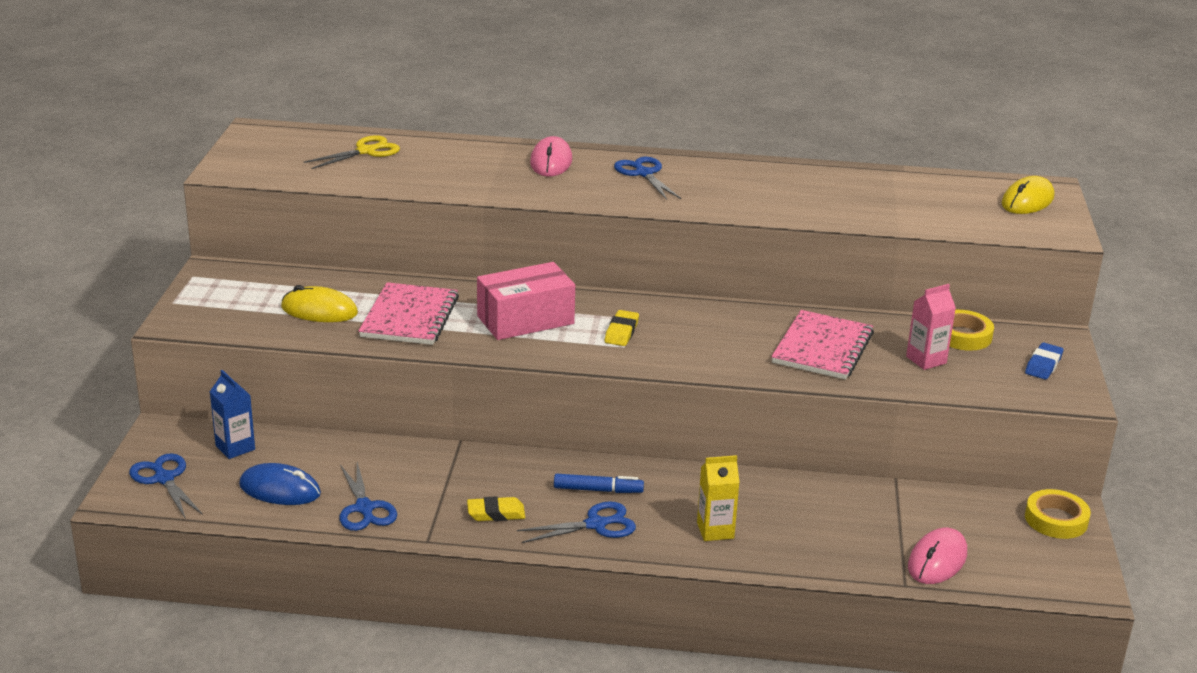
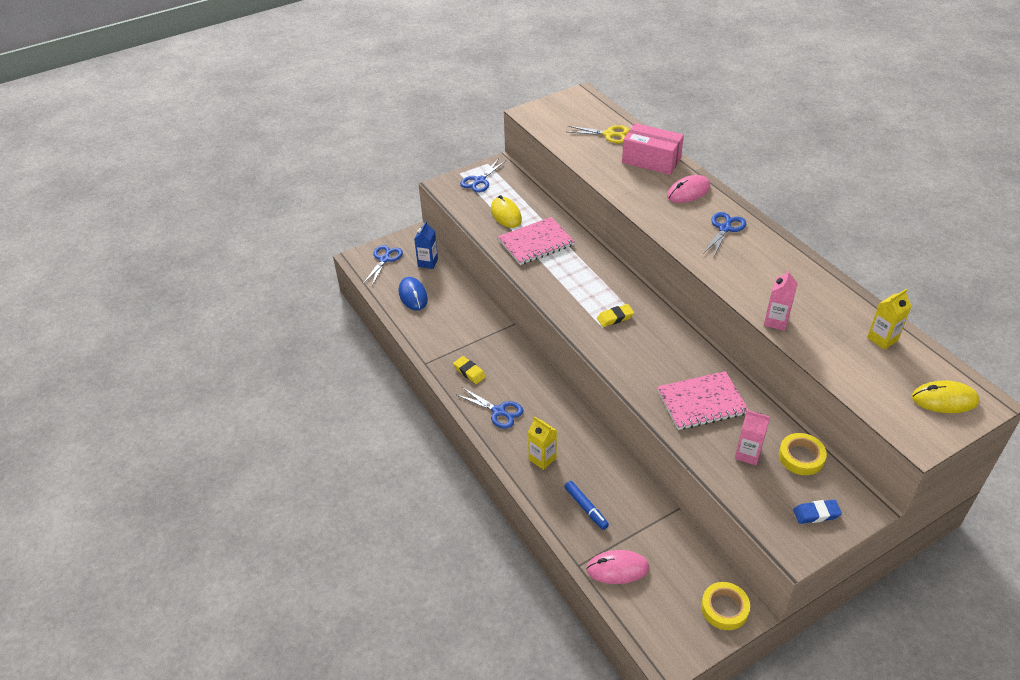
camera: 55 degrees right, 15 degrees up
(364, 508) = (427, 328): blue scissors -> blue scissors (479, 181)
(525, 320) = (582, 279): pink box -> pink box (651, 160)
(598, 490) = (528, 395): blue marker -> blue marker (586, 508)
(823, 217) = (776, 321): none -> pink carton
(916, 186) = (882, 339): none -> yellow carton

